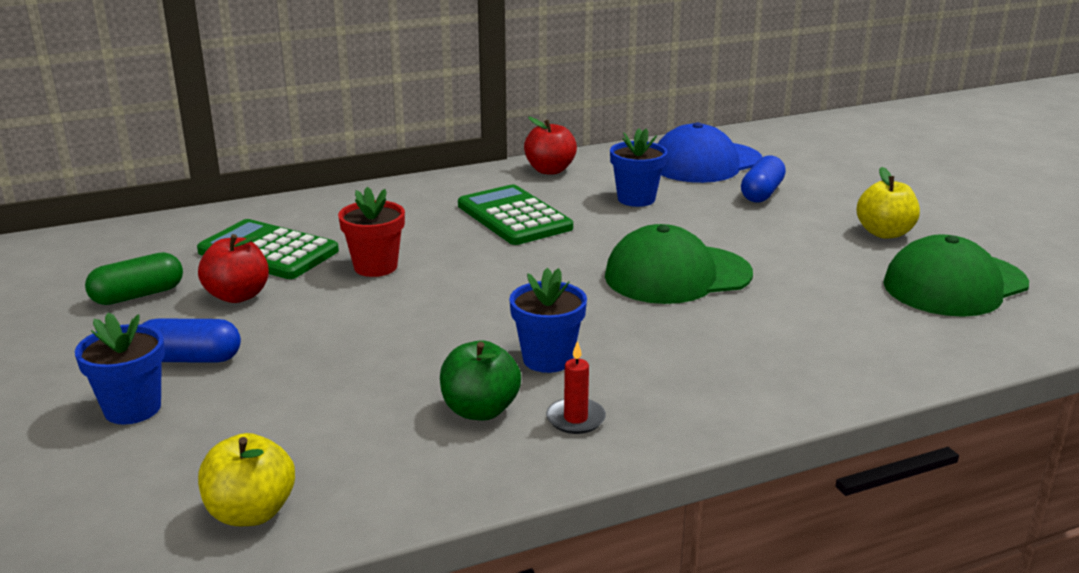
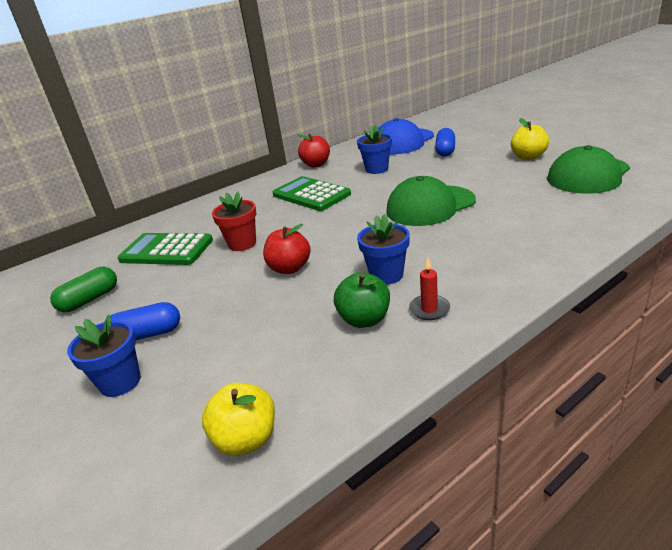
camera: 10 degrees left, 5 degrees up
(238, 296) = (160, 283): red apple -> red apple (289, 268)

